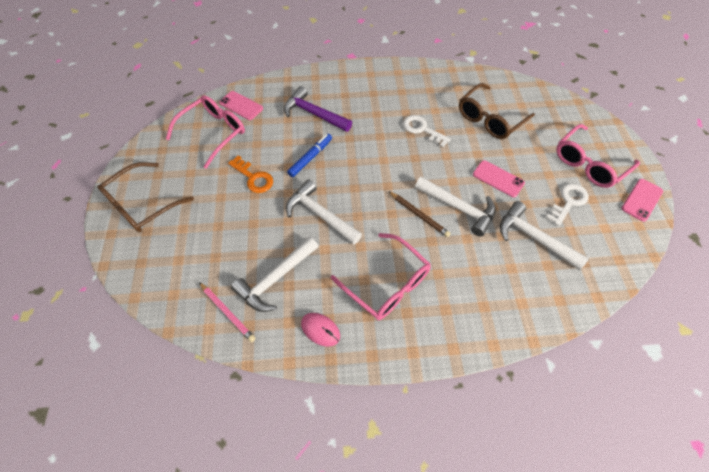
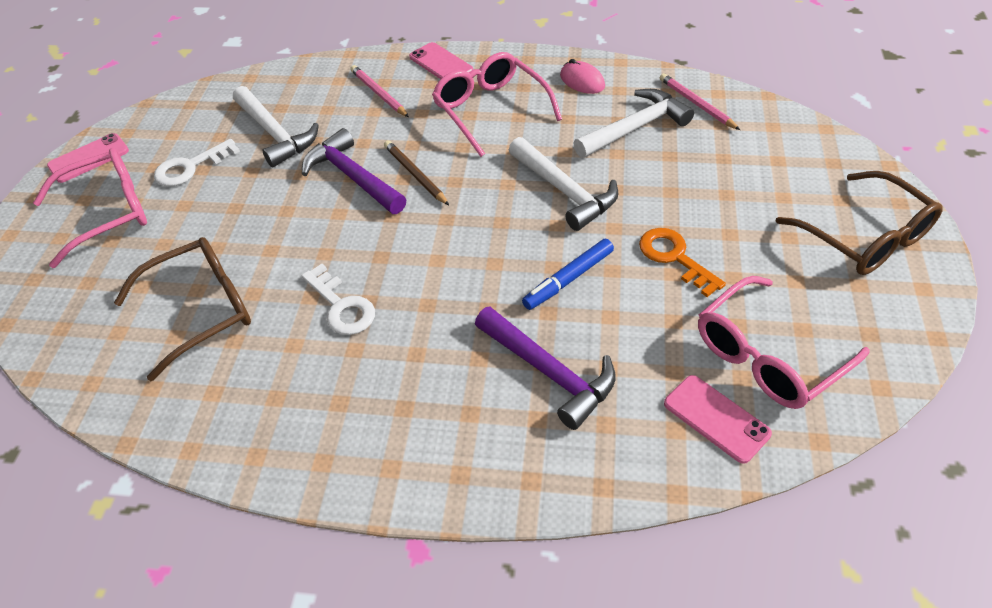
camera: 165 degrees left, 10 degrees down
(142, 205) = (865, 237): brown glasses -> brown glasses turned 90 degrees clockwise
(458, 208) = (353, 177): white hammer -> purple hammer
(481, 291) = (379, 93): none -> pink pencil
(498, 179) = (266, 208): pink phone -> pink phone (441, 64)

